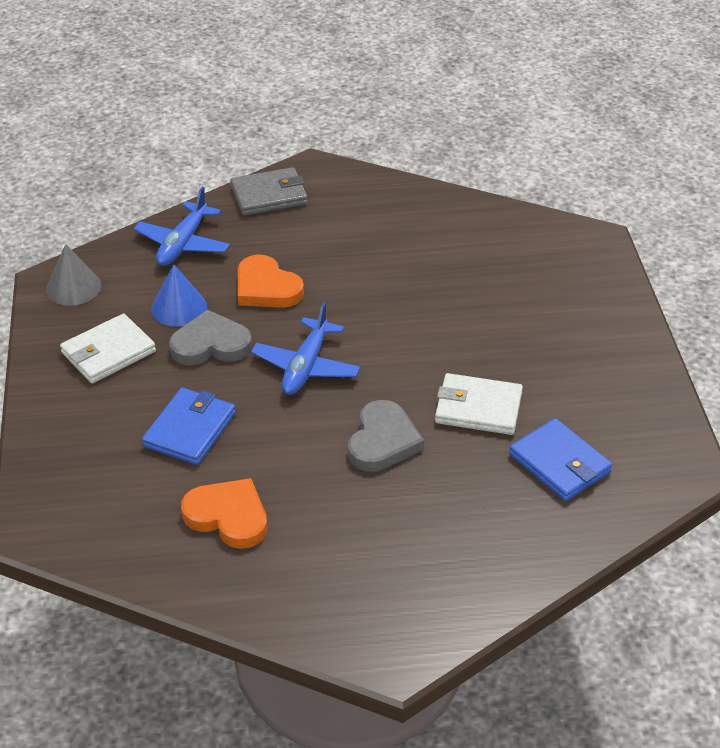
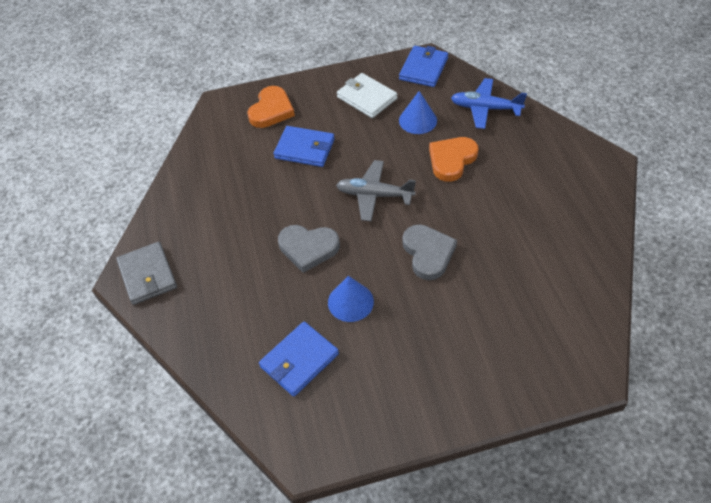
camera: 85 degrees right, 10 degrees up
(73, 287) = (423, 69): grey cone -> blue wallet
(210, 344) = (385, 143): grey heart -> grey heart (428, 253)
(228, 516) = (234, 180): orange heart -> orange heart (271, 110)
(269, 195) = (560, 142): grey wallet -> grey wallet (147, 275)
(306, 366) = (374, 195): blue plane -> grey plane
(478, 408) = (350, 302): white wallet -> blue cone

